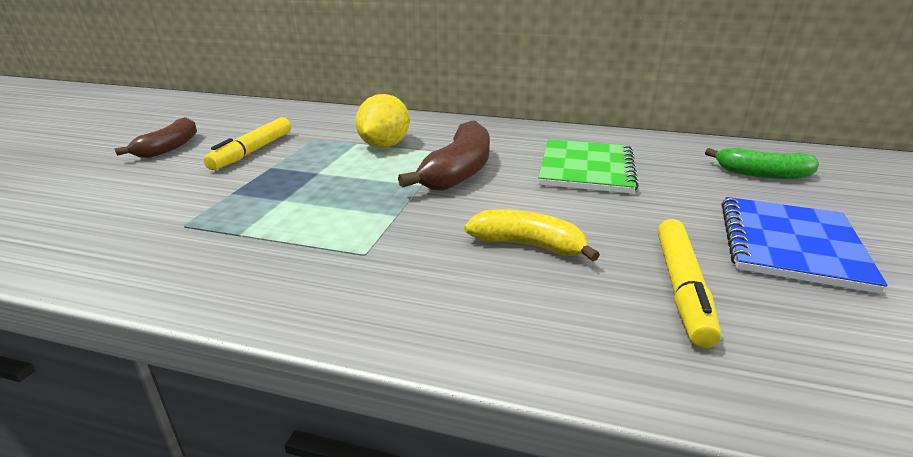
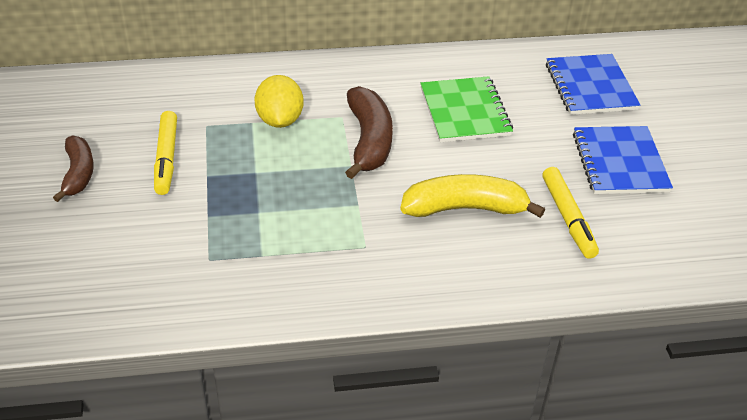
camera: 25 degrees left, 15 degrees up
(528, 245) = (465, 208): yellow banana -> yellow banana, size x1.51
(762, 174) = (590, 87): green banana -> blue notebook

